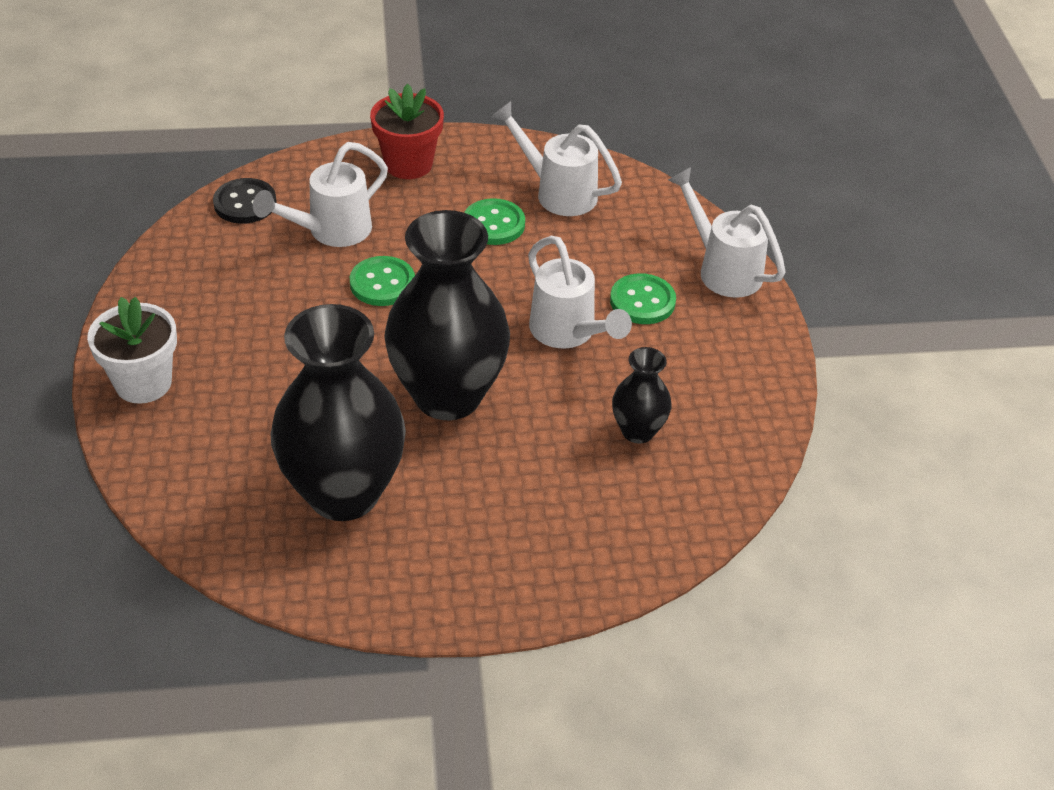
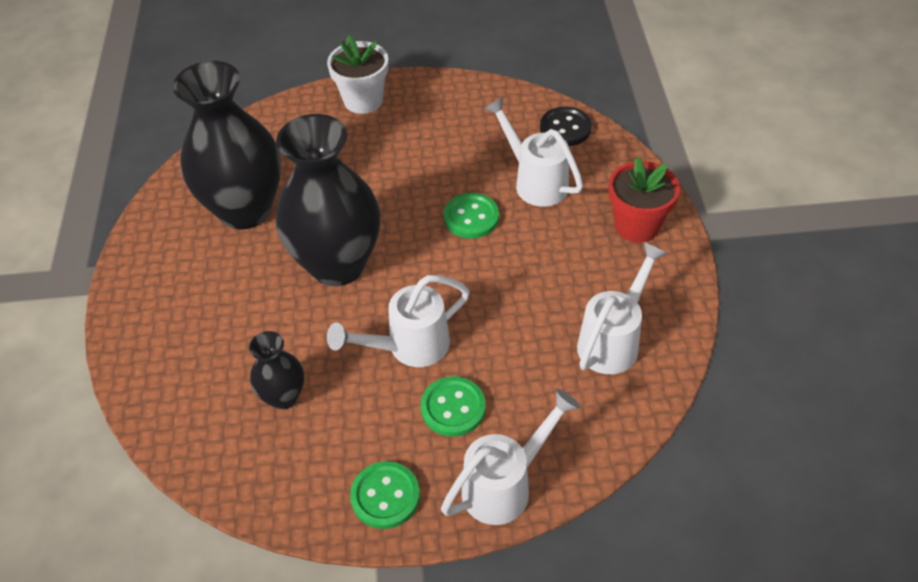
camera: 95 degrees right, 5 degrees up
(494, 224) = (557, 290): green button -> green button (385, 496)

